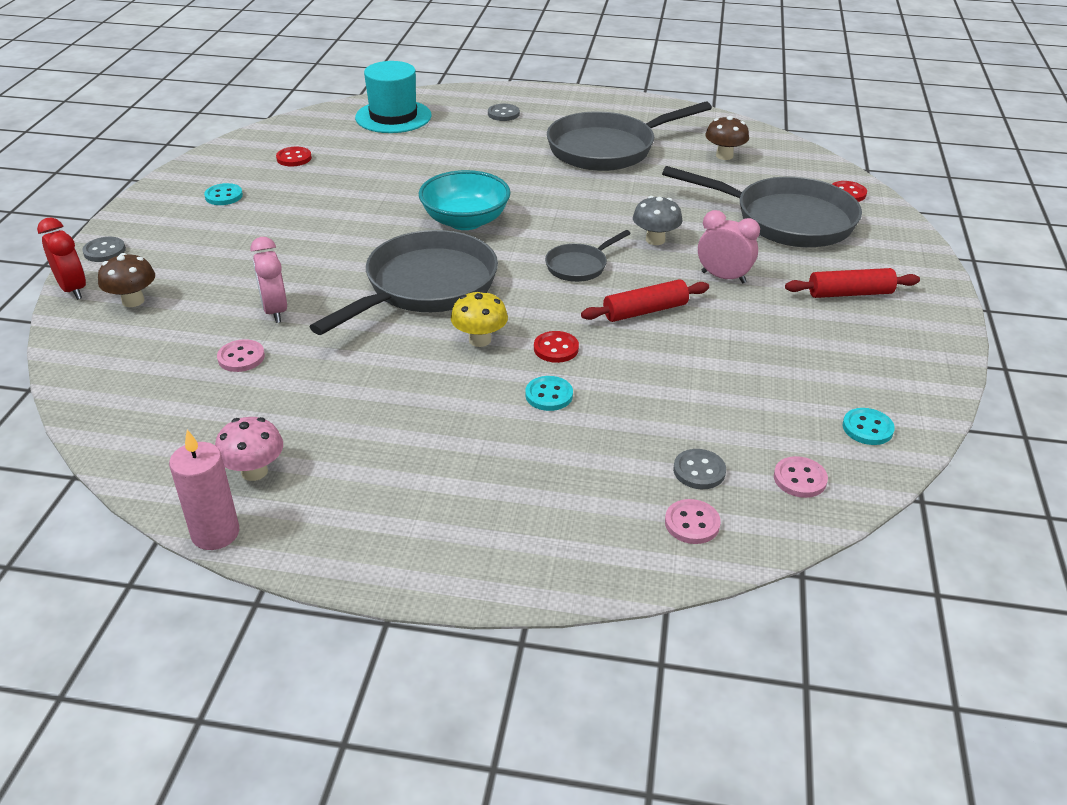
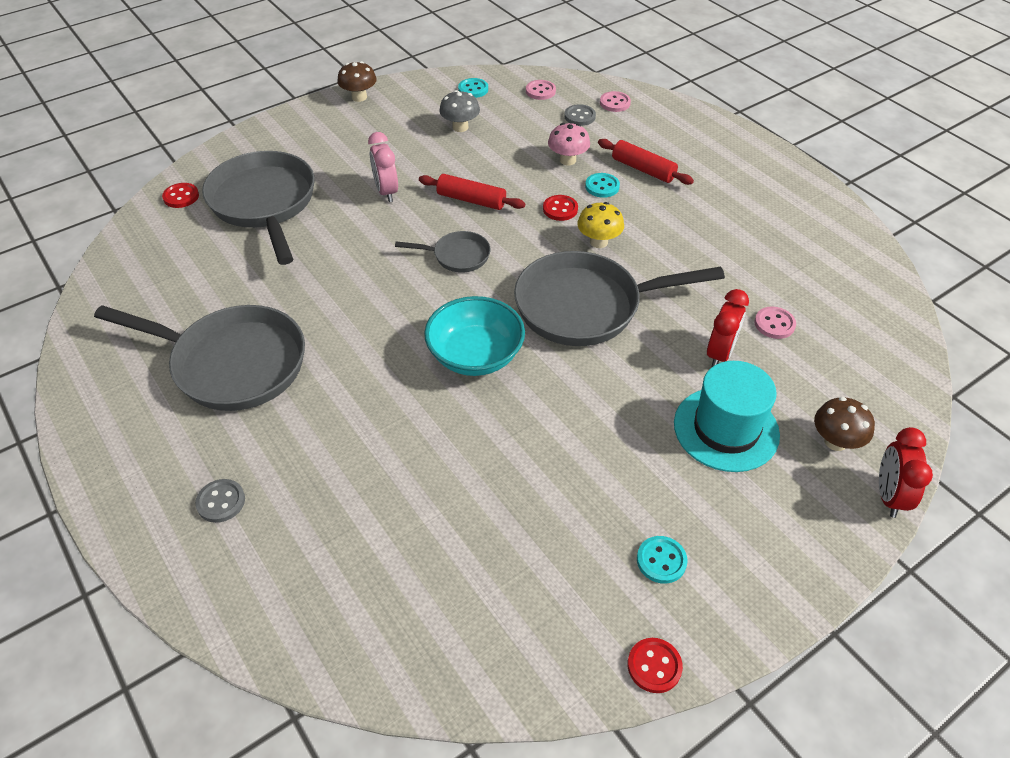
camera: 135 degrees left, 10 degrees up
(104, 251) = (838, 541): grey button -> none
(215, 533) = (856, 217): pink candle -> none
(254, 471) = (815, 238): pink mushroom -> pink mushroom (567, 160)
(275, 311) = (719, 353): pink clock -> red clock
(294, 158) = (529, 587): red button -> red button (654, 666)
(393, 117) = (332, 598): turquoise hat -> turquoise hat (726, 429)
(655, 240) = (373, 244): grey mushroom -> grey mushroom (460, 127)
(724, 156) = (170, 287): brown mushroom -> brown mushroom (359, 97)
(850, 293) = (341, 141): red rolling pin -> red rolling pin (643, 169)

